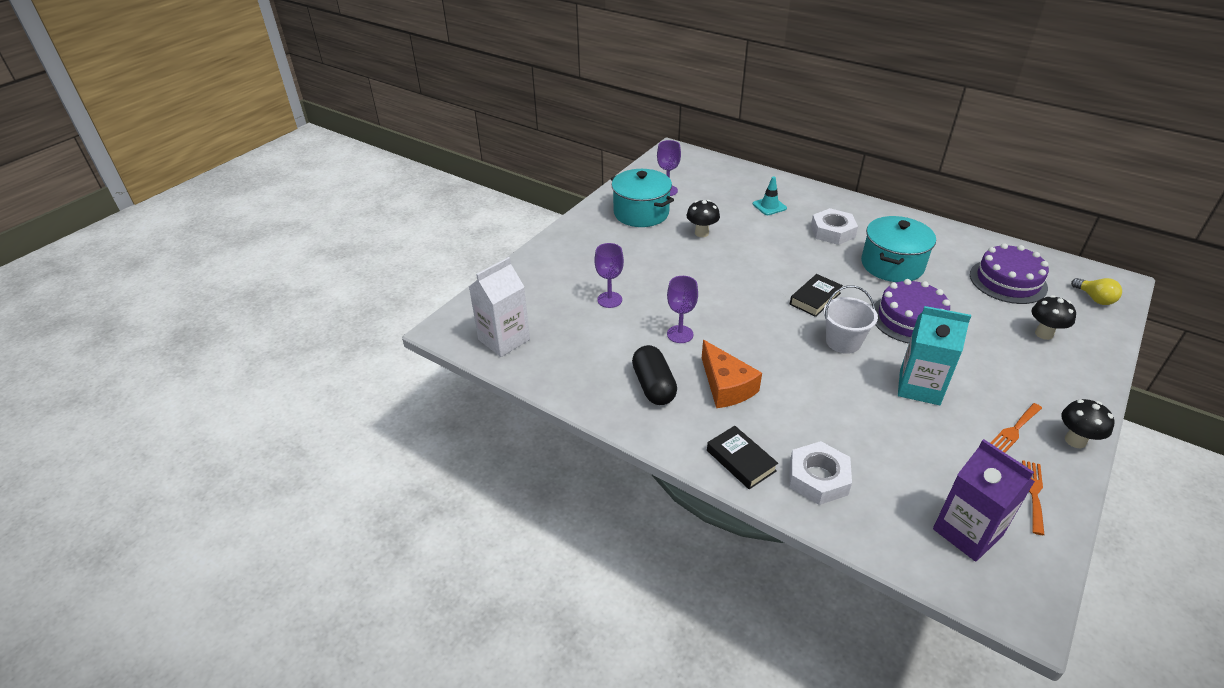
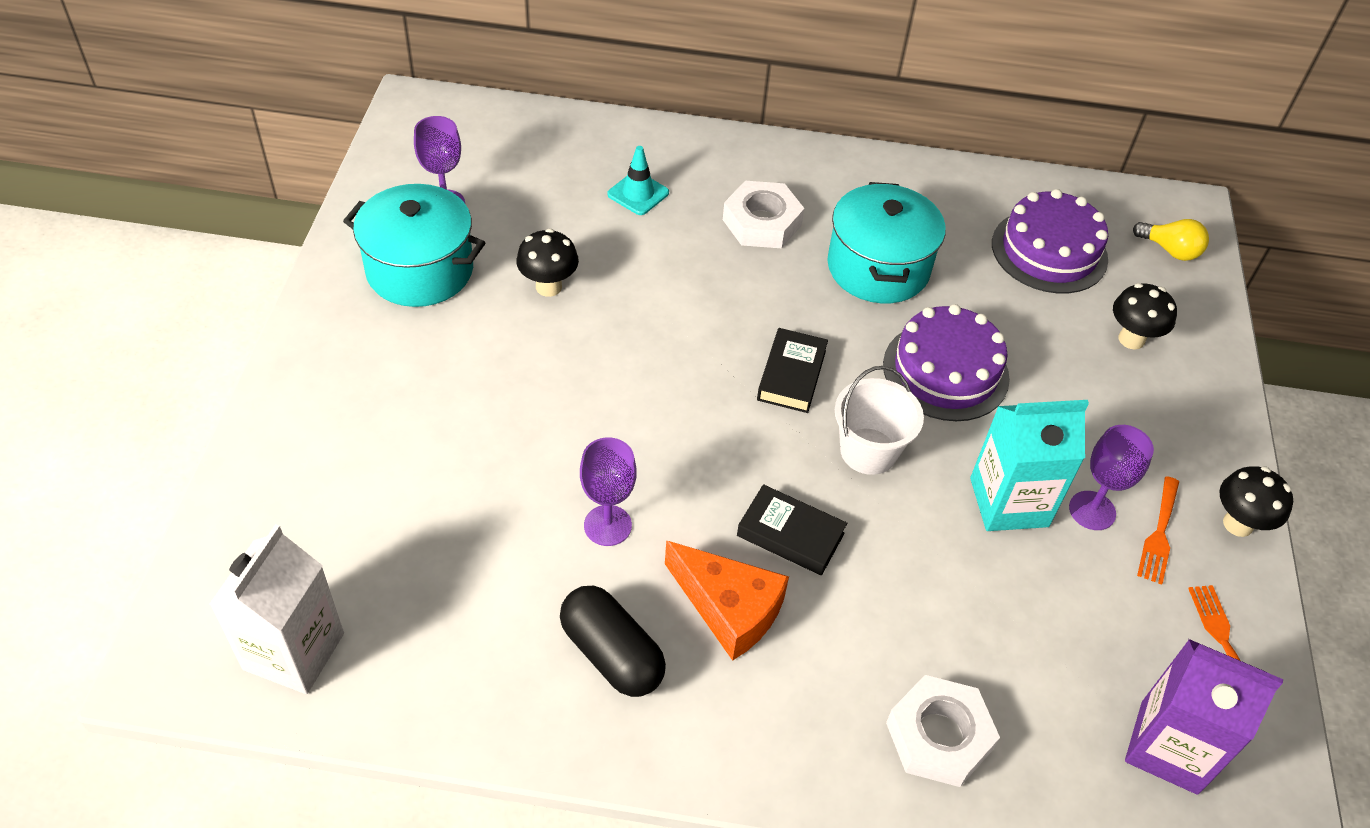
camera: 30 degrees left, 10 degrees up
(609, 300) = (451, 490): purple goblet -> purple goblet (1092, 510)
(740, 461) = (814, 752): black book -> black book (790, 535)

